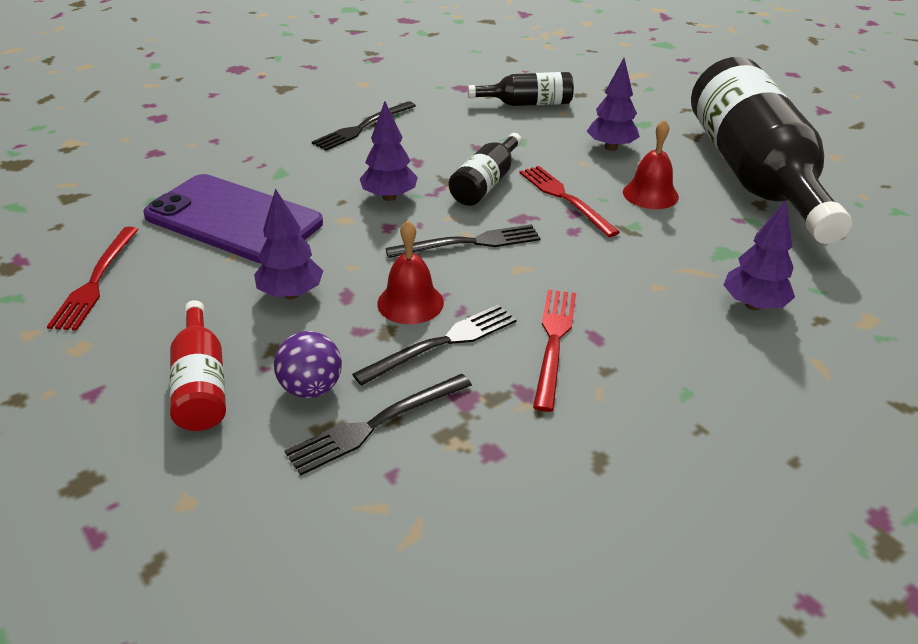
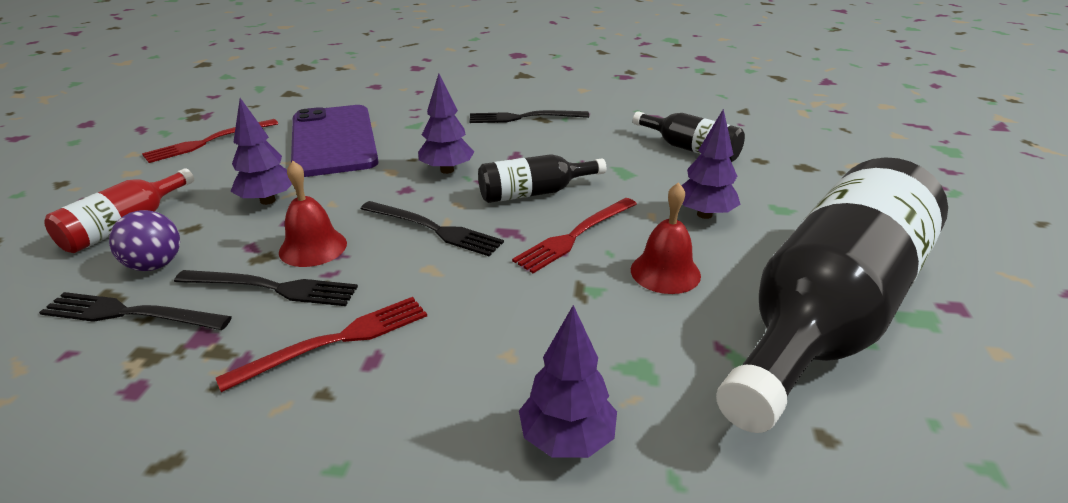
camera: 45 degrees right, 5 degrees down
(565, 198) = (575, 235): red fork -> red fork turned 150 degrees counterclockwise

